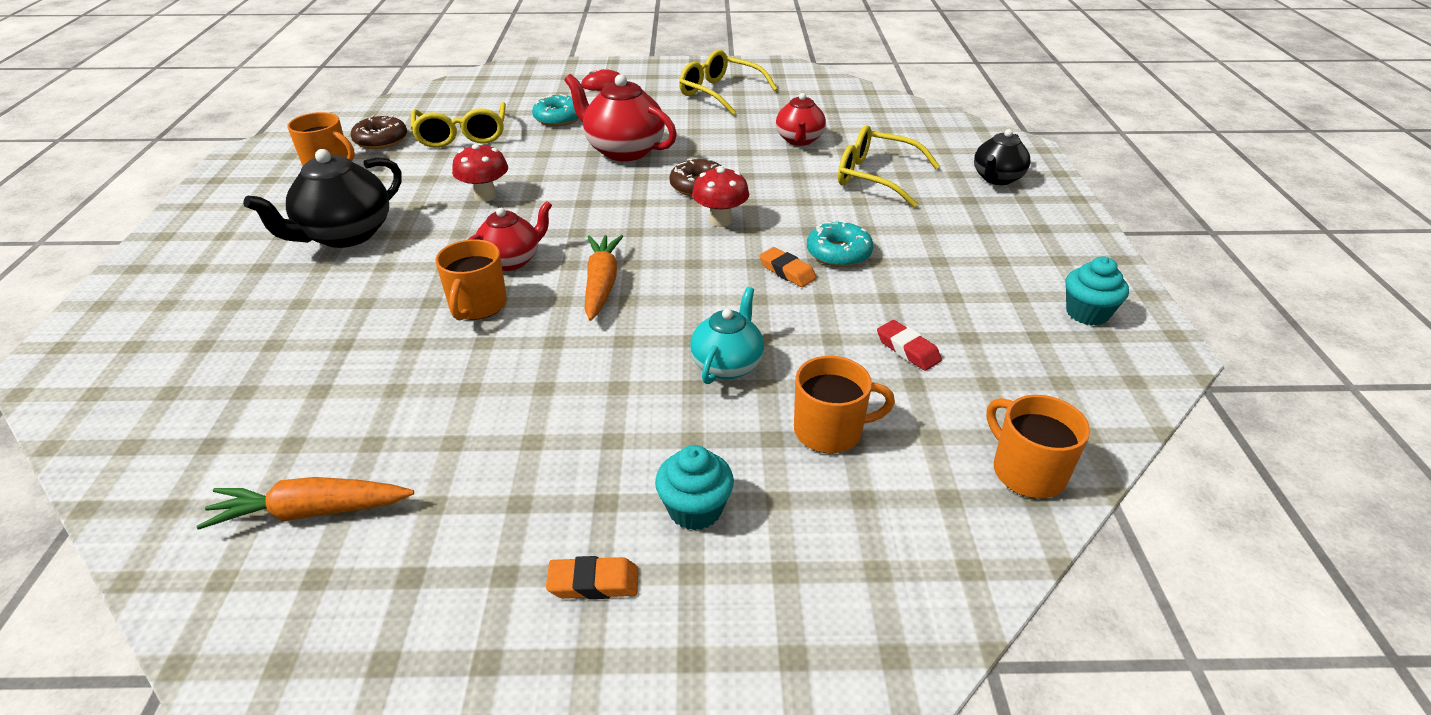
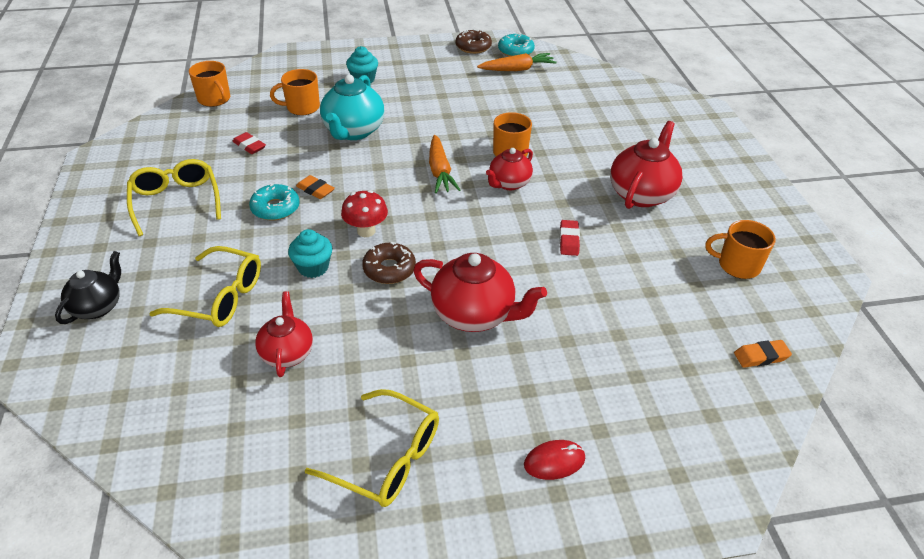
camera: 170 degrees right, 5 degrees up
(345, 235) = (641, 194): black teapot -> red teapot
(381, 140) = (728, 306): brown donut -> brown donut (473, 47)
(462, 136) = (653, 322): yellow glasses -> yellow glasses (176, 201)
(485, 196) = (569, 240): red mushroom -> red eraser
(559, 118) = (571, 368): turquoise donut -> turquoise donut (515, 51)
(593, 583) = (398, 60): orange eraser -> orange eraser (761, 356)
(727, 365) = (353, 131): turquoise teapot -> turquoise teapot, size x1.58
(1087, 313) = (123, 176): turquoise cupcake -> turquoise cupcake (313, 267)

